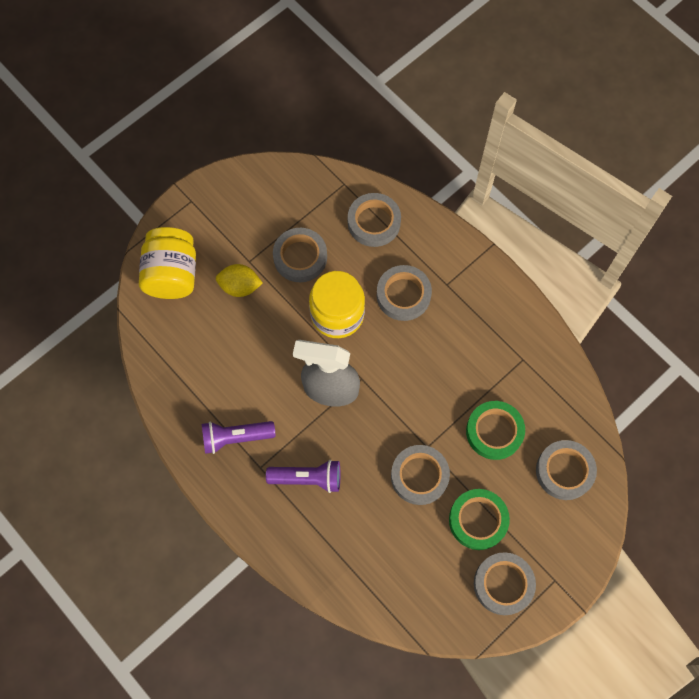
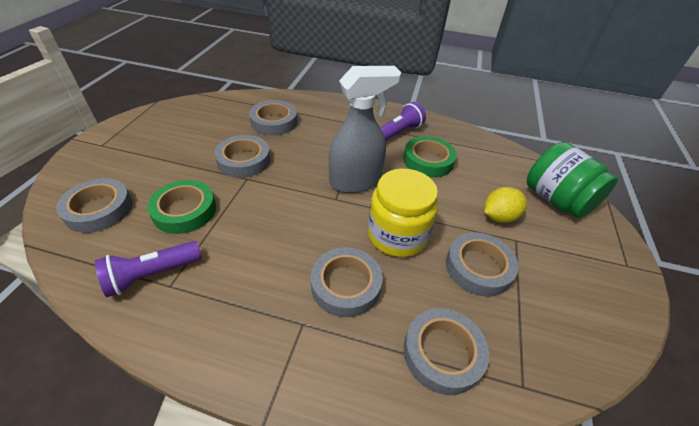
camera: 145 degrees right, 25 degrees down
(172, 274) = (556, 200): yellow jar -> green jar
(307, 478) = (330, 132): purple flashlight -> purple flashlight (152, 275)
(478, 520) = (180, 154): green tape -> green tape (428, 161)
(503, 584) = (147, 131): grey tape -> grey tape (274, 122)

